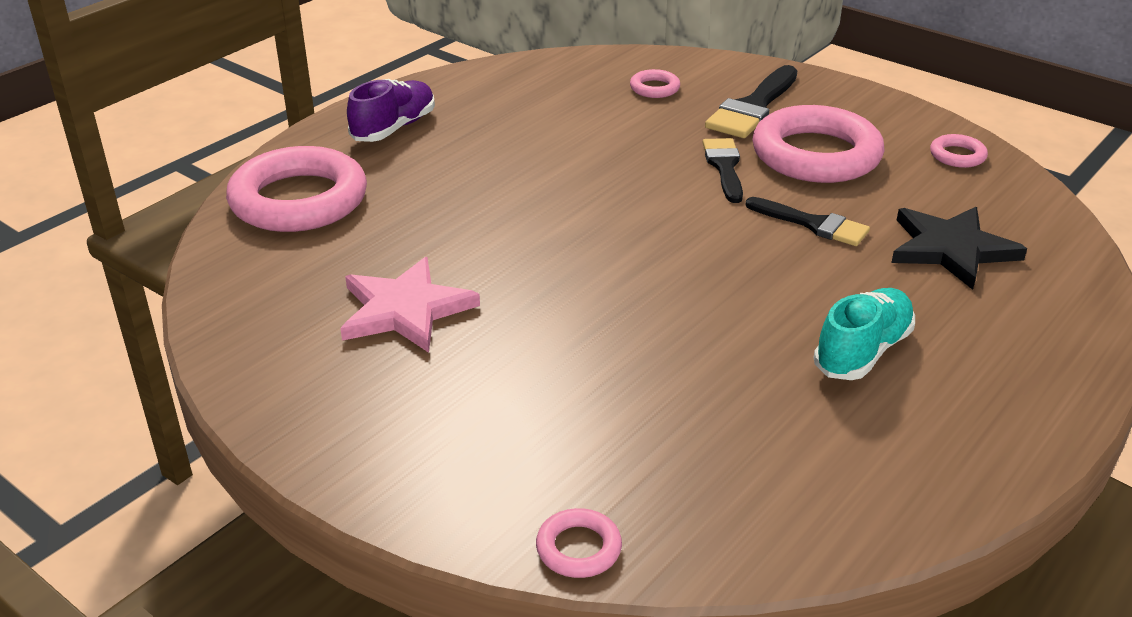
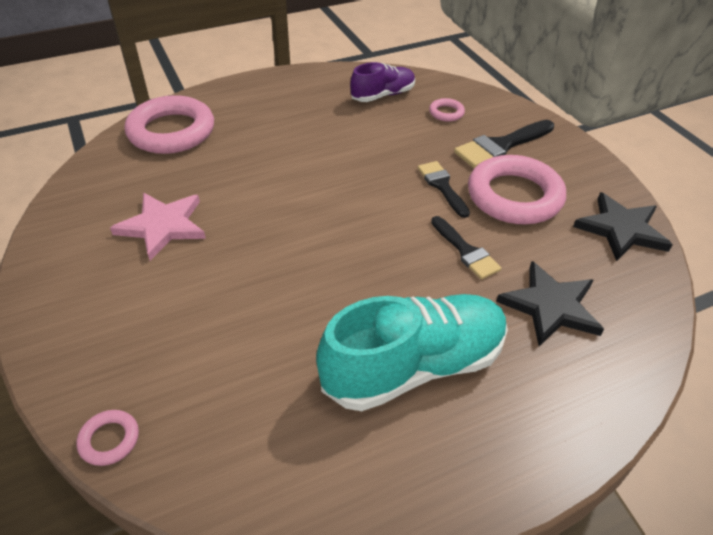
camera: 25 degrees right, 10 degrees up
(394, 128) = (264, 97): purple shoe -> purple shoe (383, 95)
(724, 167) = (442, 186): black brush -> black brush turned 45 degrees counterclockwise
(862, 351) = (414, 366): turquoise shoe -> turquoise shoe, size x1.76
(957, 156) = (621, 229): pink ring -> black star

